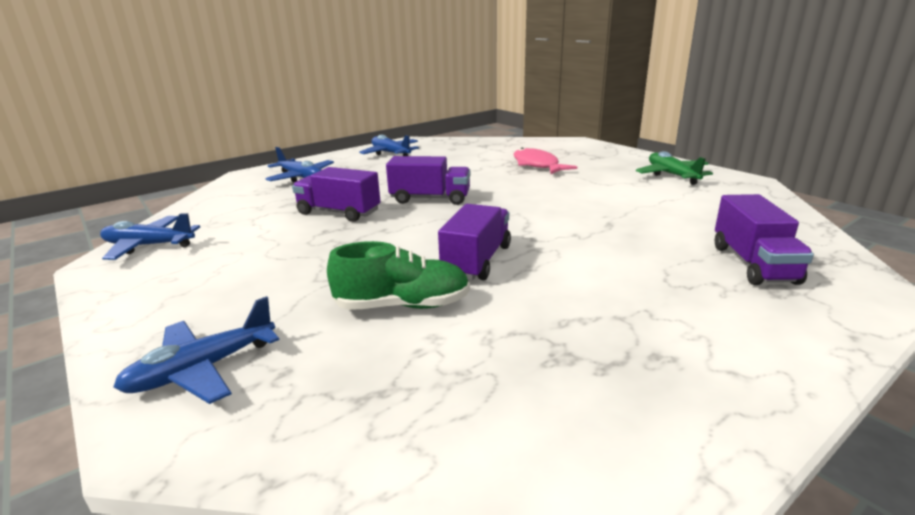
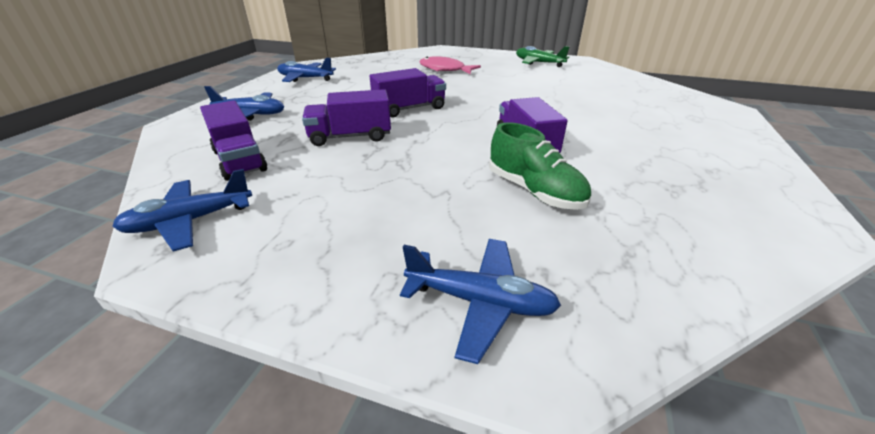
camera: 35 degrees left, 10 degrees up
(203, 369) = (479, 302): blue plane -> blue plane turned 90 degrees counterclockwise
(403, 305) = (534, 191): green shoe -> green shoe turned 90 degrees clockwise
(753, 264) = (662, 107): purple truck -> purple truck (240, 160)

